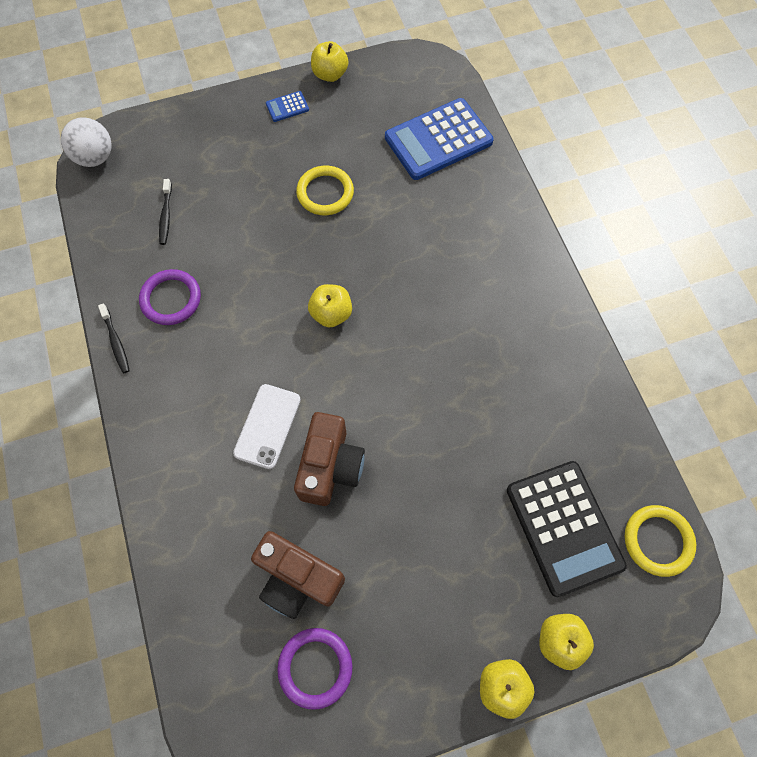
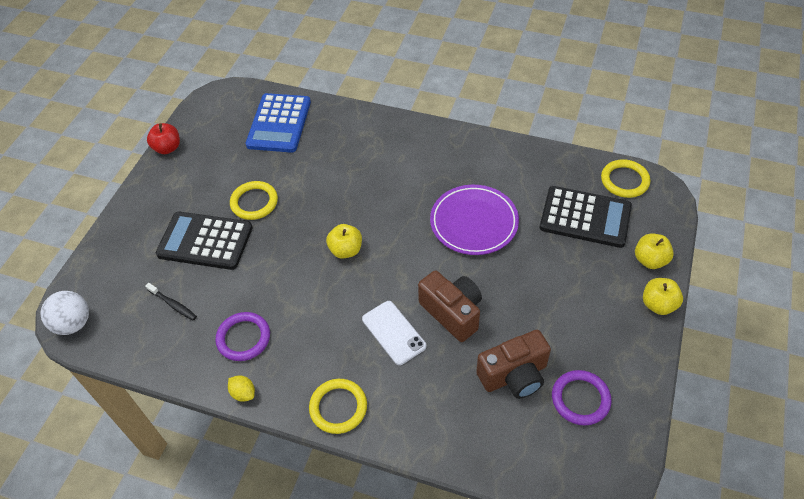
camera: 50 degrees left, 15 degrees down
(116, 342) = (243, 393): black toothbrush -> yellow lemon
(153, 433) = (338, 407): none -> yellow ring
(250, 187) = (205, 241): none -> black calculator
(287, 107) = (165, 185): blue calculator -> none
(330, 74) = (167, 148): yellow apple -> red apple
(461, 412) = (474, 222): none -> purple plate

